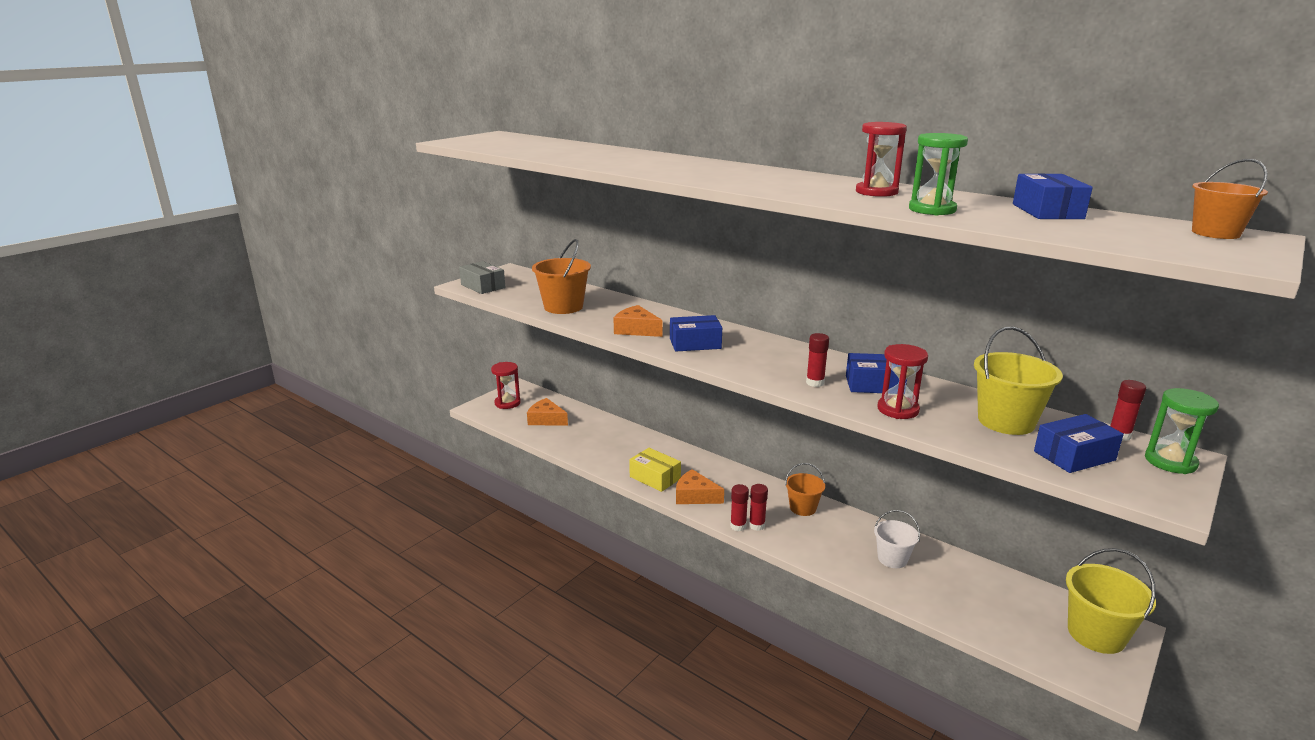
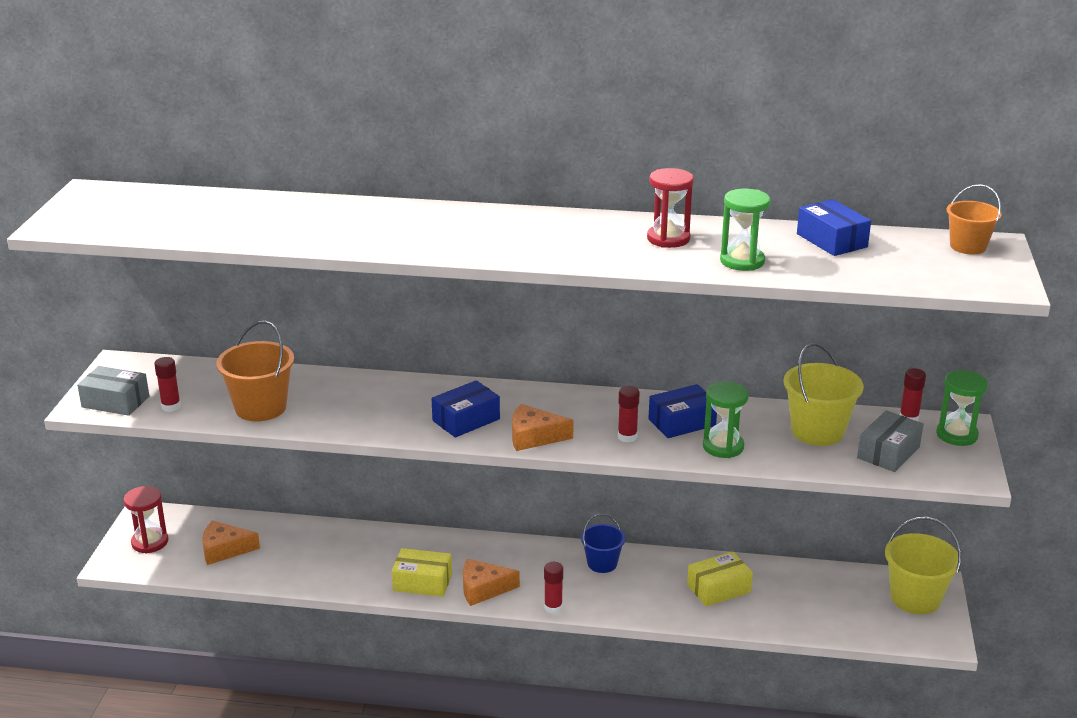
camera: 30 degrees left, 5 degrees up
(636, 330) = (383, 419): orange cheese -> orange cheese (534, 437)
(757, 525) = (571, 600): red glue stick -> red glue stick (171, 407)
(803, 508) = (602, 563): orange bucket -> blue bucket
(892, 559) = (718, 588): white bucket -> yellow box
(898, 409) = (723, 447): red hourglass -> green hourglass
(1074, 456) = (888, 452): blue box -> grey box

